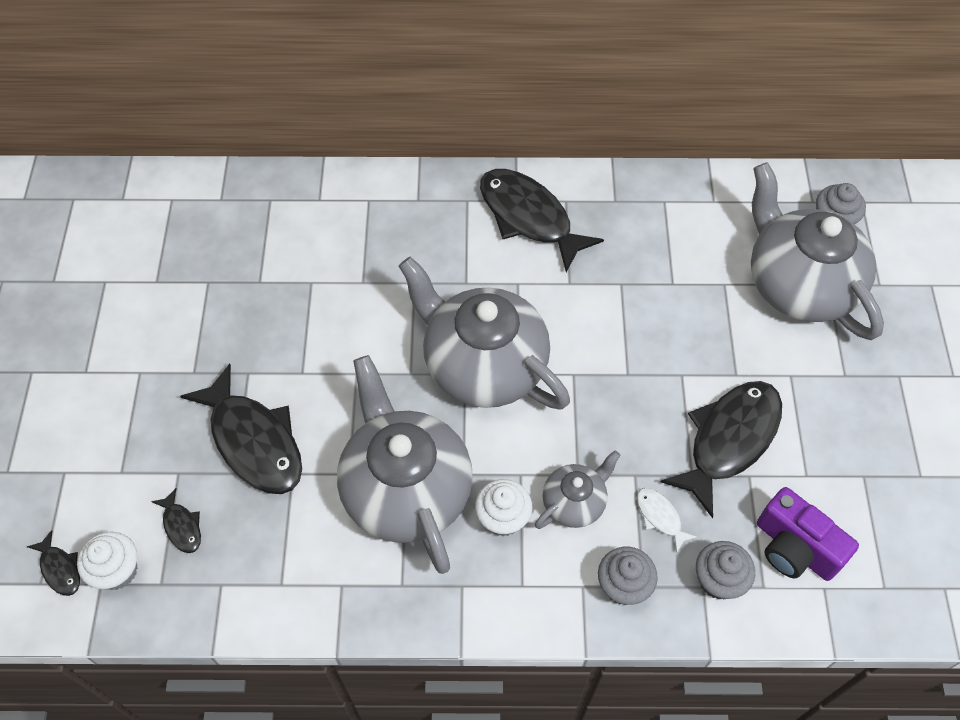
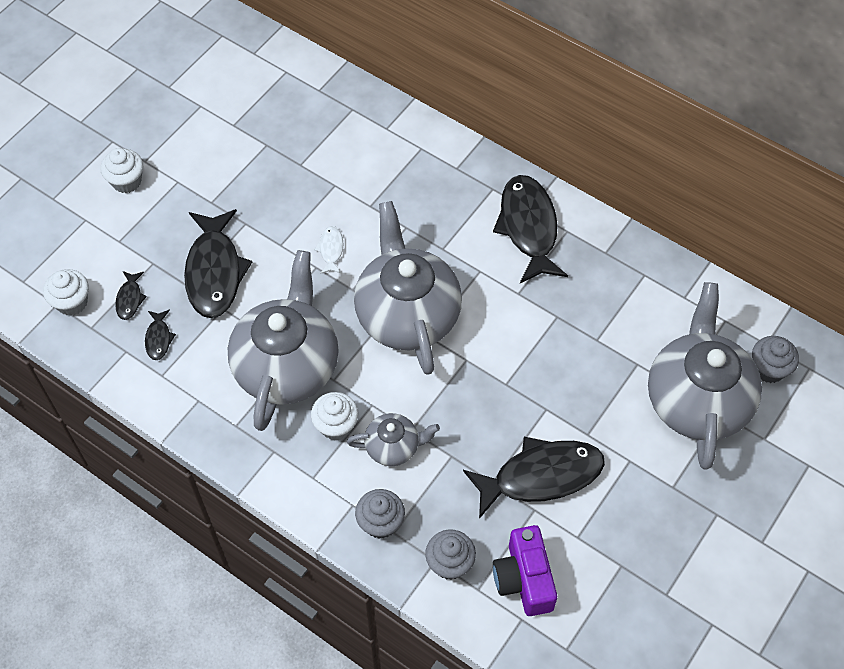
camera: 35 degrees right, 0 degrees up
(60, 569) = (40, 280): black fish -> black fish (158, 338)
(81, 404) = (126, 181): none -> white cupcake
(660, 517) = (445, 495): white fish -> white fish (331, 250)

